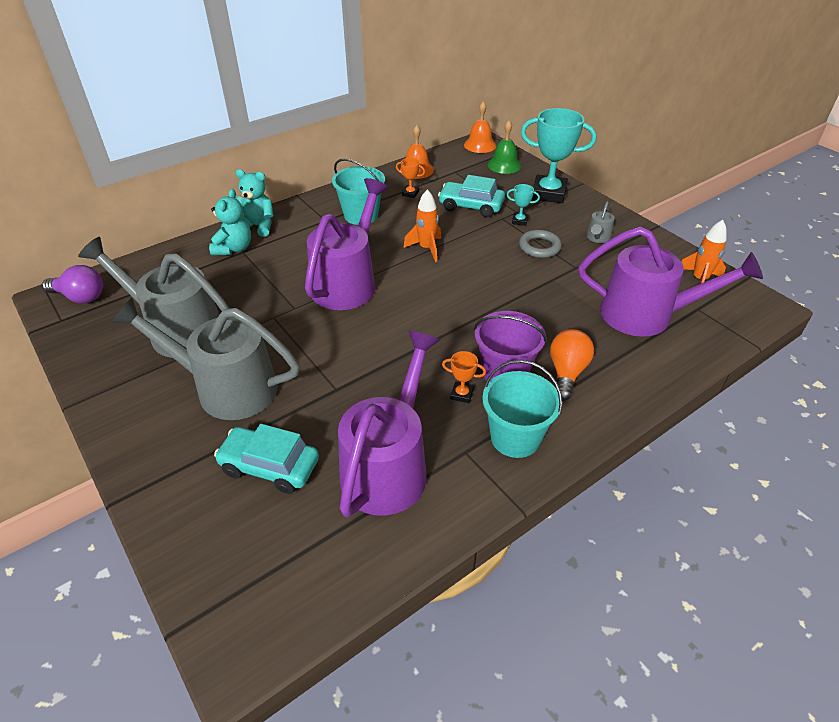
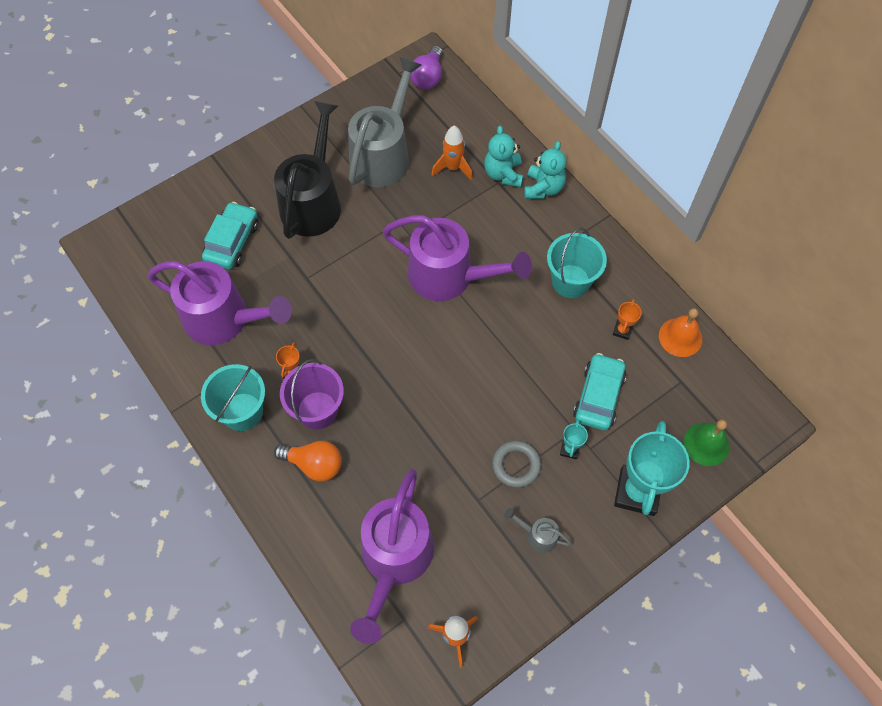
camera: 90 degrees right, 20 degrees up
(225, 388) = (313, 201): grey watering can -> black watering can
(234, 248) = (503, 174): turquoise teddy bear -> turquoise teddy bear turned 75 degrees clockwise
(426, 249) = (508, 347): orange rocket -> orange rocket (453, 168)
(480, 145) = (760, 416): orange bell -> none

